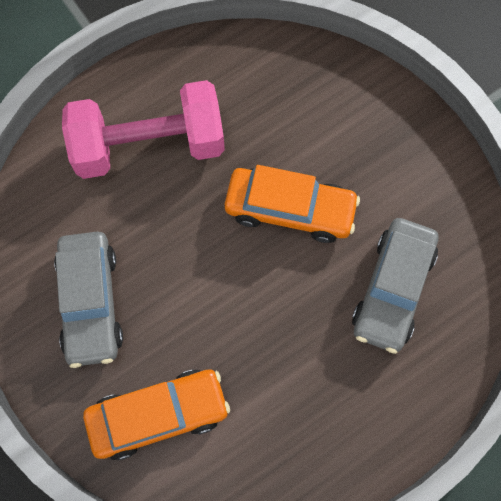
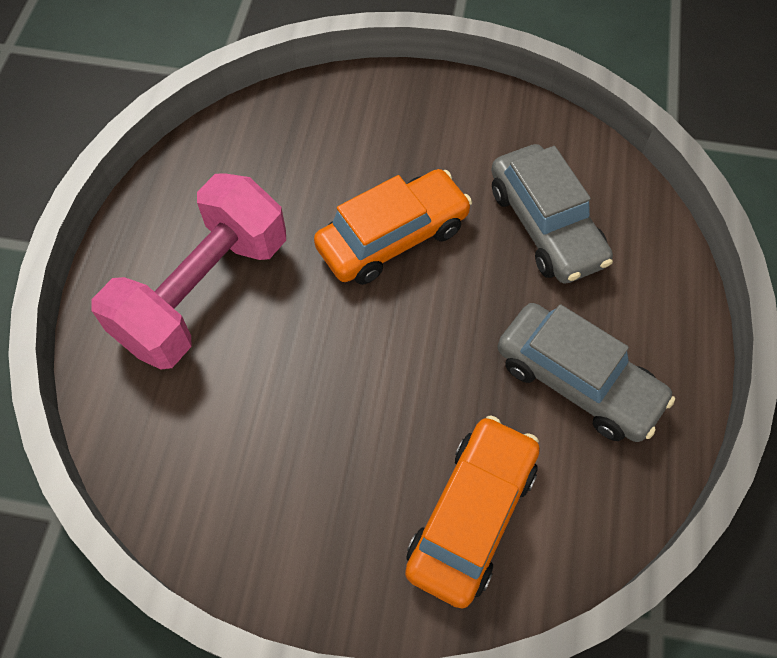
camera: 45 degrees left, 10 degrees down
(90, 302) = (296, 478): grey car -> grey car (577, 381)

